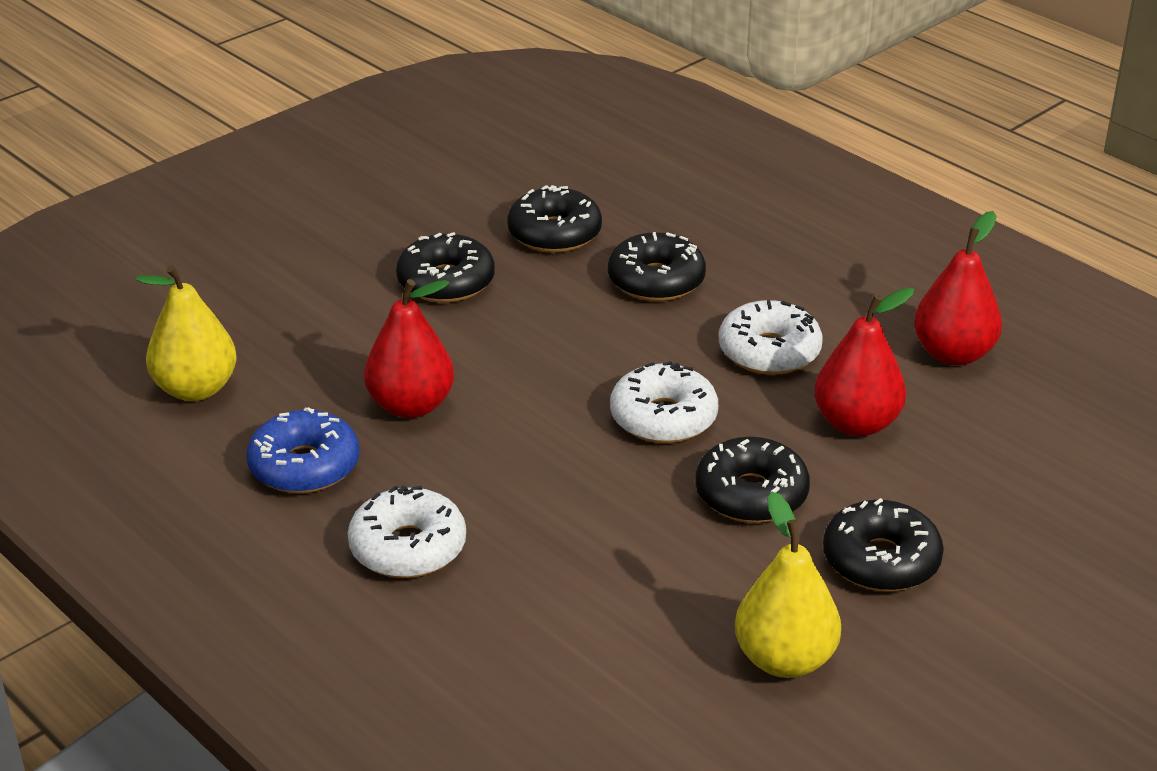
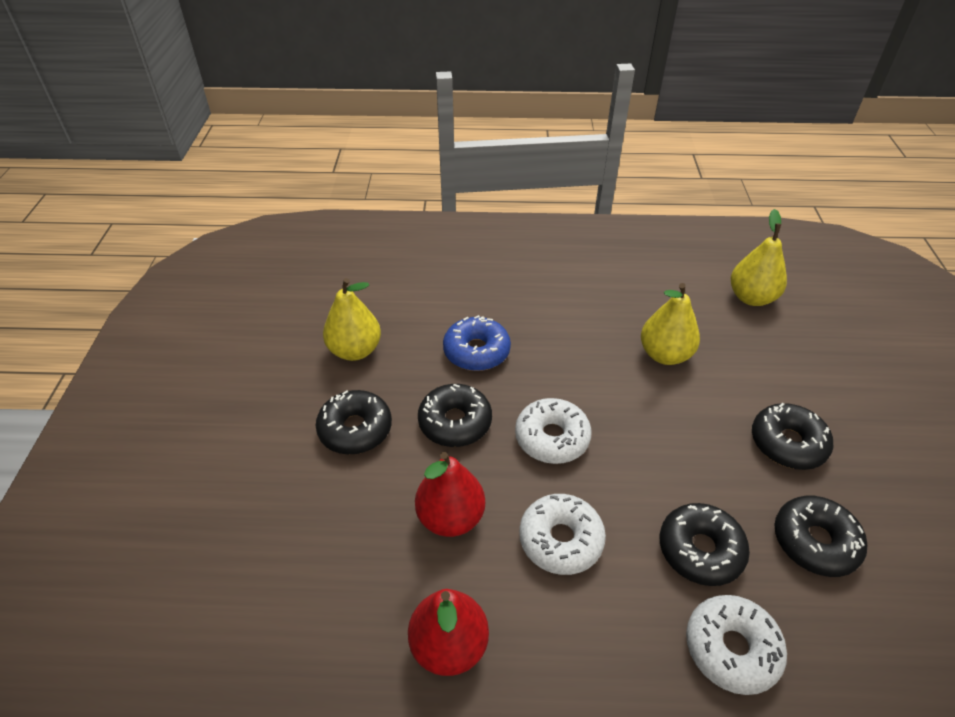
camera: 135 degrees right, 10 degrees up
(304, 466) = (650, 298): blue donut -> blue donut (476, 351)
(408, 547) = (557, 295): white donut -> white donut (731, 648)
(411, 406) = (664, 355): red pear -> yellow pear

